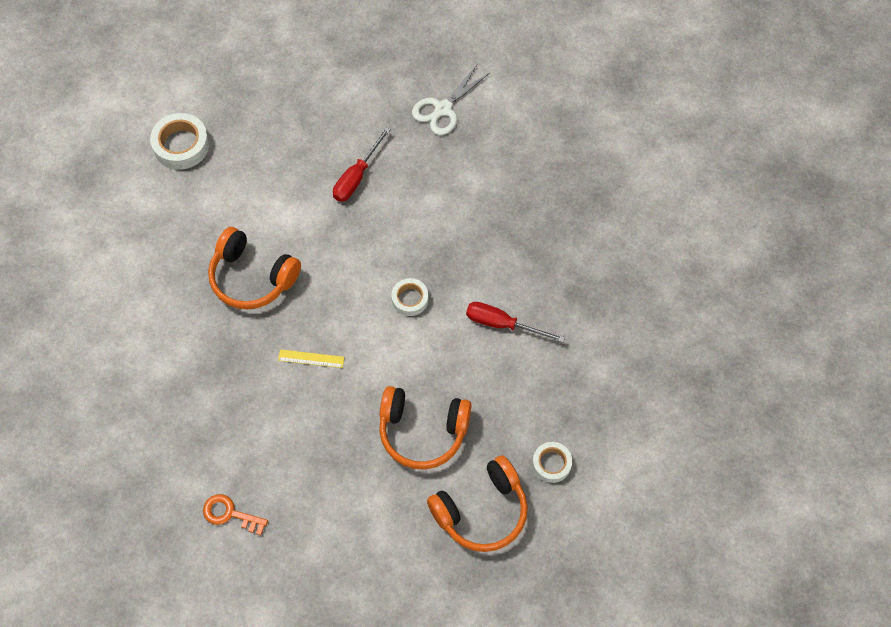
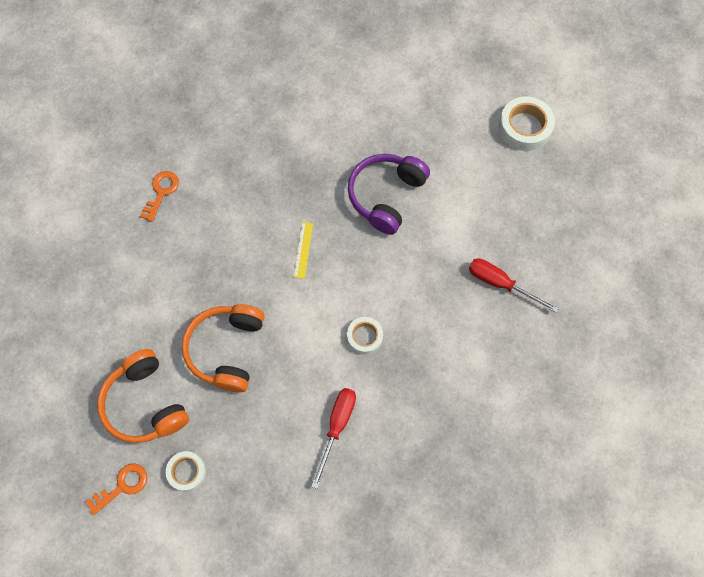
camera: 90 degrees right, 5 degrees up
(252, 277) = (386, 196): orange headphones -> purple headphones
(443, 109) = (591, 368): white scissors -> none
(568, 527) = (122, 486): none -> orange key

